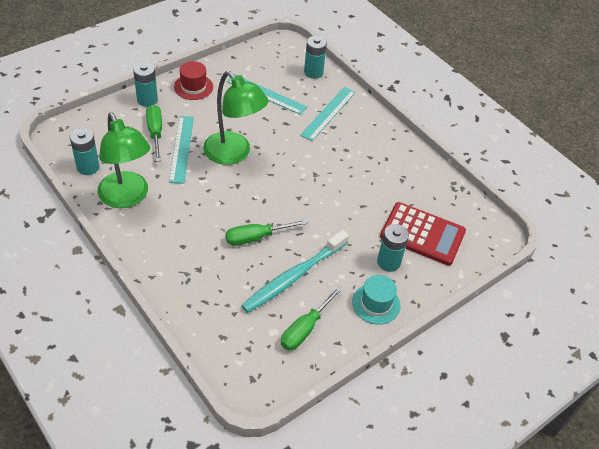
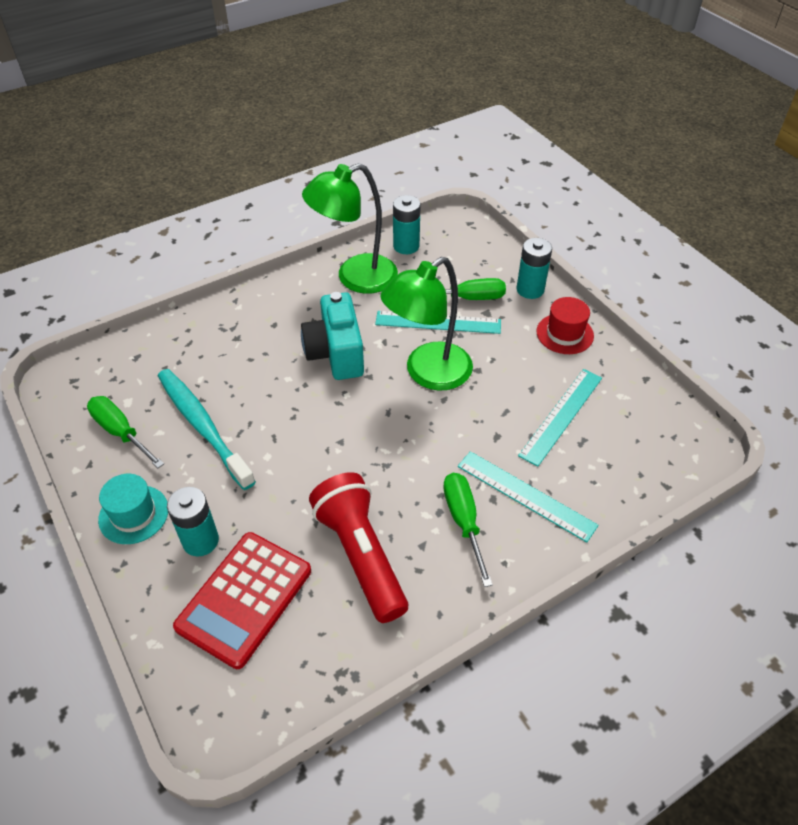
camera: 100 degrees right, 0 degrees up
(215, 204) = (336, 353): none -> turquoise camera
(256, 237) = (275, 392): green screwdriver -> green screwdriver (464, 522)
(313, 72) = (630, 483): turquoise battery -> none
(382, 183) = (360, 555): none -> red flashlight

